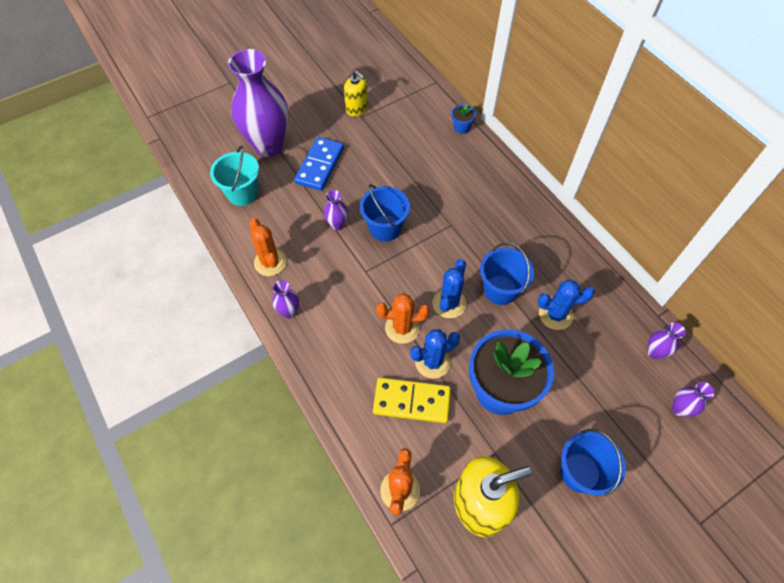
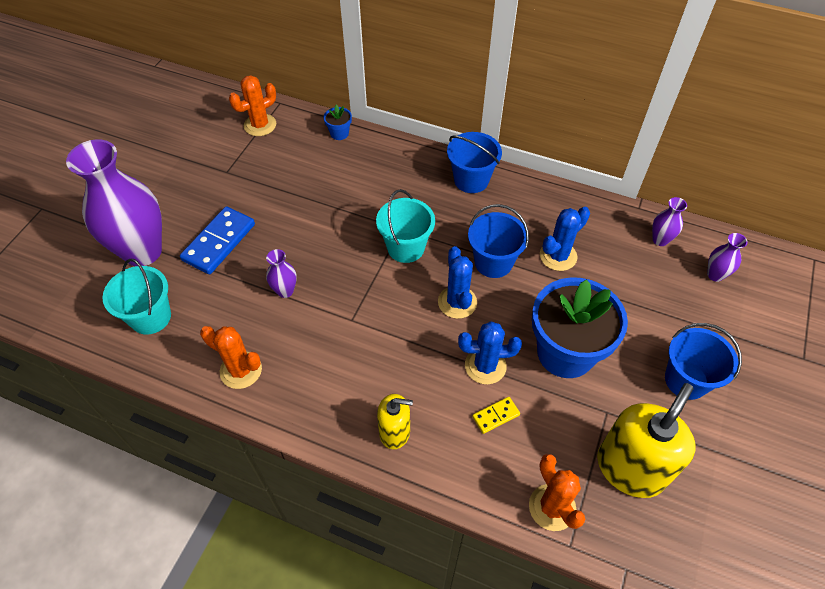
camera: 35 degrees left, 5 degrees down
(289, 312) = (302, 408): purple vase -> none
(320, 165) = (219, 242): blue domino -> blue domino turned 45 degrees clockwise
(357, 109) = (215, 166): yellow soap dispenser -> yellow soap dispenser (394, 432)
(385, 228) = (338, 267): blue bucket -> blue bucket (471, 180)
(402, 328) = (431, 352): orange cactus -> orange cactus (260, 125)
(411, 401) = (496, 416): yellow domino -> yellow domino, size x0.50
(432, 362) = (485, 366): blue cactus -> blue cactus turned 60 degrees clockwise
(443, 241) = (406, 247): none -> turquoise bucket

